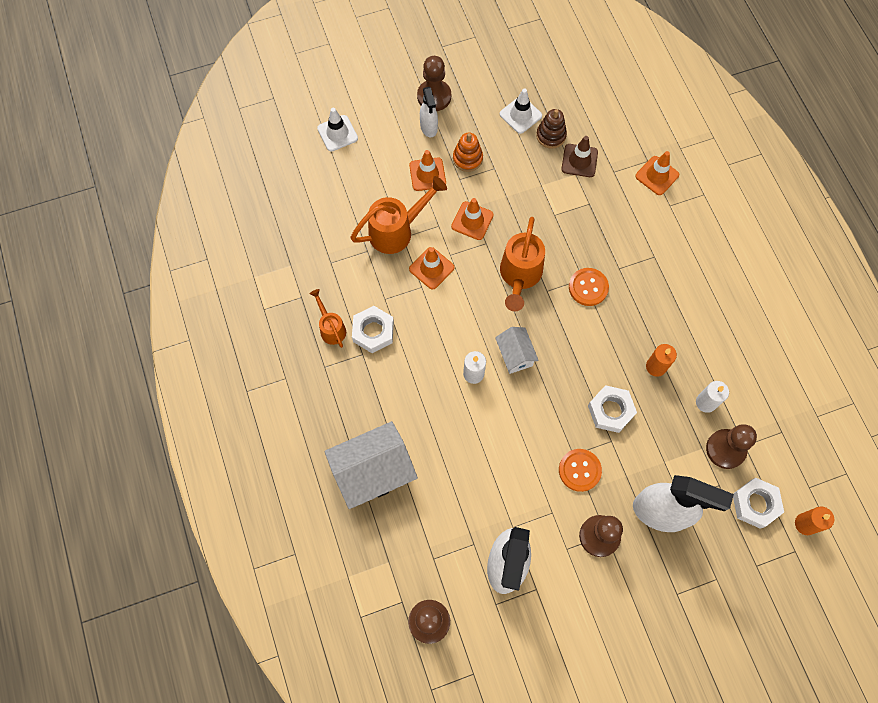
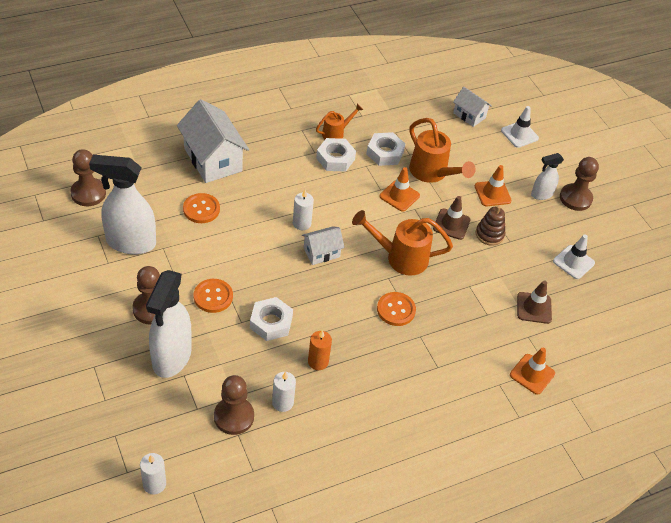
camera: 80 degrees right, 20 degrees down
(305, 180) = (469, 115): none -> white house
(453, 484) = (201, 209): none -> orange button
(467, 158) = (515, 222): orange stacking toy -> none
(472, 221) = (451, 224): orange traffic cone -> brown traffic cone
(551, 135) = (556, 285): brown stacking toy -> brown stacking toy (489, 234)
(755, 504) = (177, 439): white nut -> white nut (385, 153)
(805, 524) = (154, 484): orange candle -> white candle

